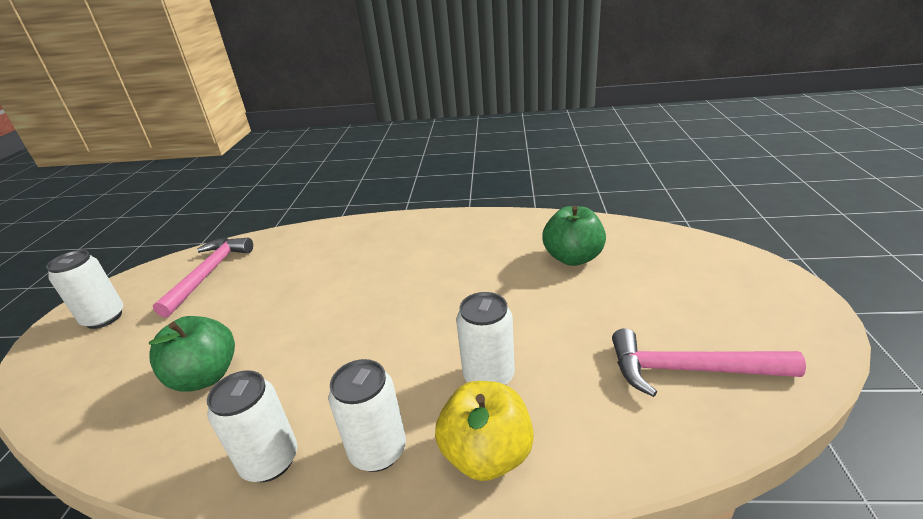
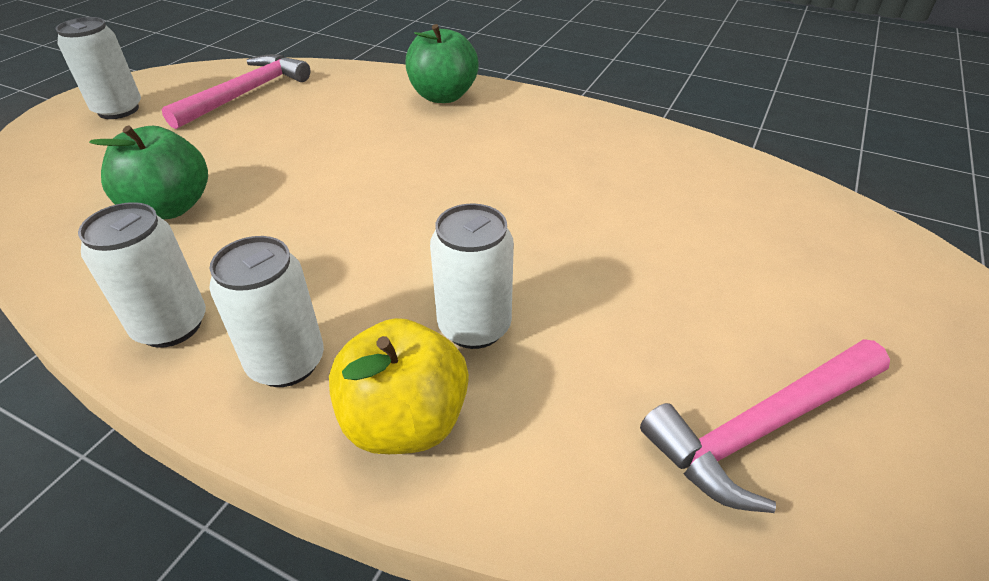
camera: 20 degrees right, 10 degrees up
(573, 258) = (698, 212): green apple -> green apple (443, 96)
(689, 370) = (762, 428): pink hammer -> pink hammer turned 60 degrees counterclockwise

